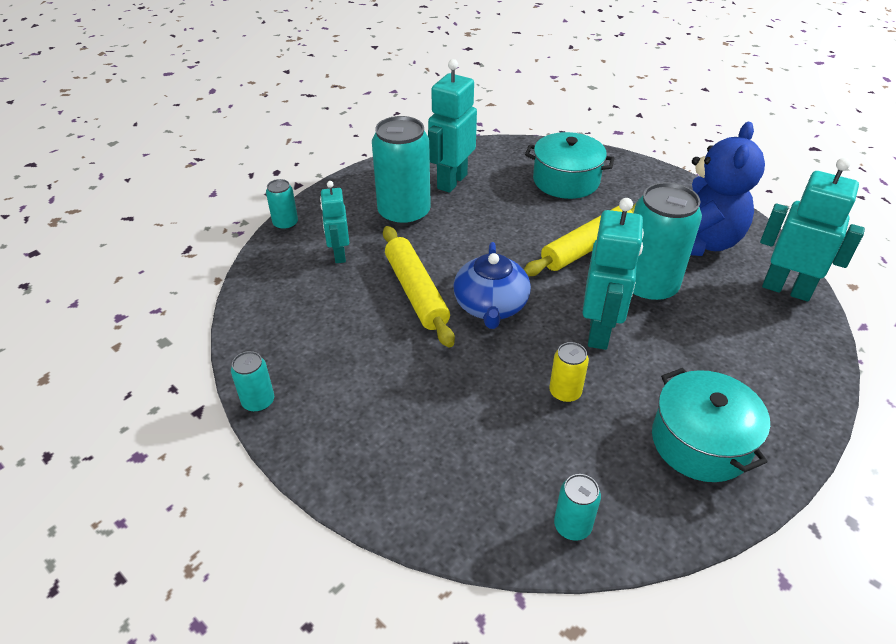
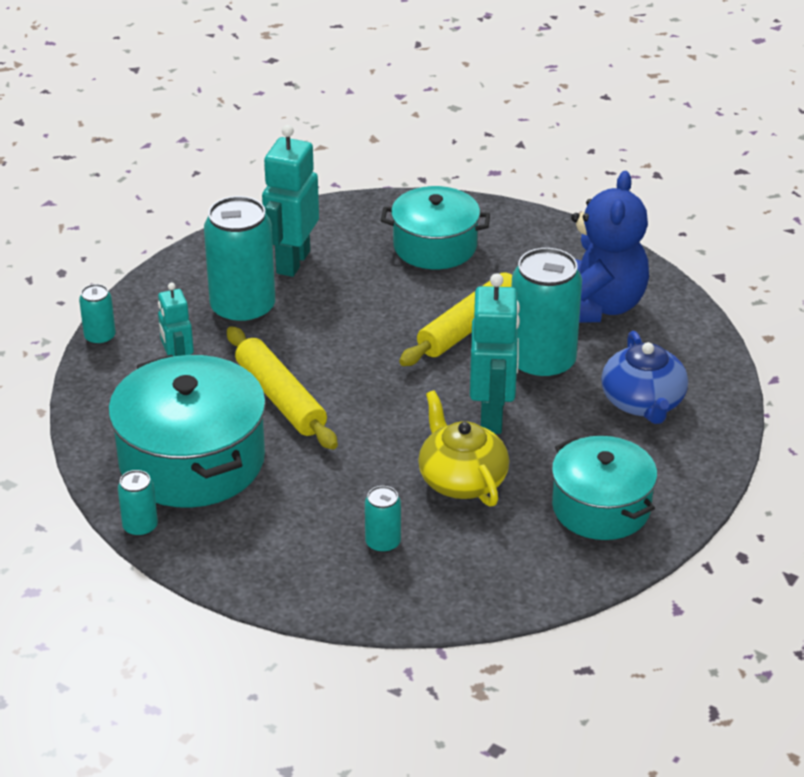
camera: 10 degrees left, 5 degrees down
(324, 341) = (191, 460): none -> turquoise pot
(491, 306) = (368, 403): blue teapot -> blue teapot (643, 402)
(565, 392) = (461, 480): yellow can -> yellow teapot
(572, 526) = (482, 591): turquoise can -> turquoise can (383, 543)
(786, 289) = (694, 349): turquoise robot -> none

